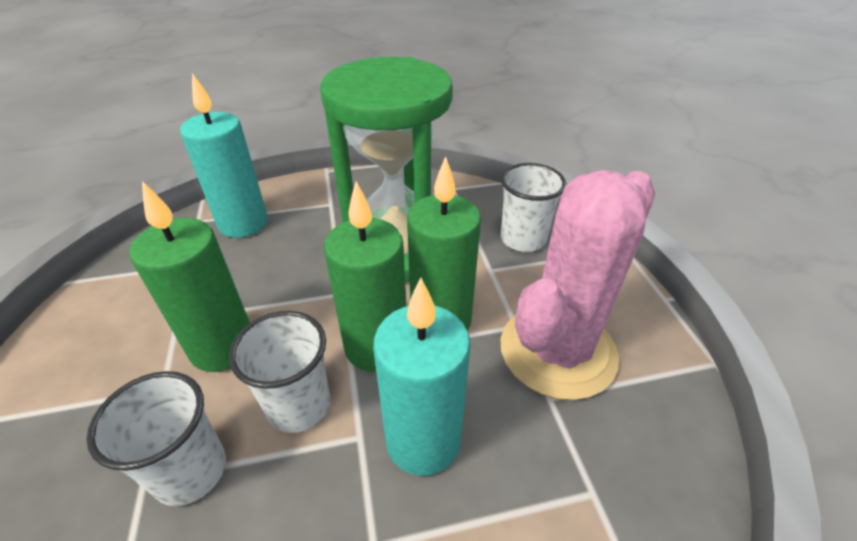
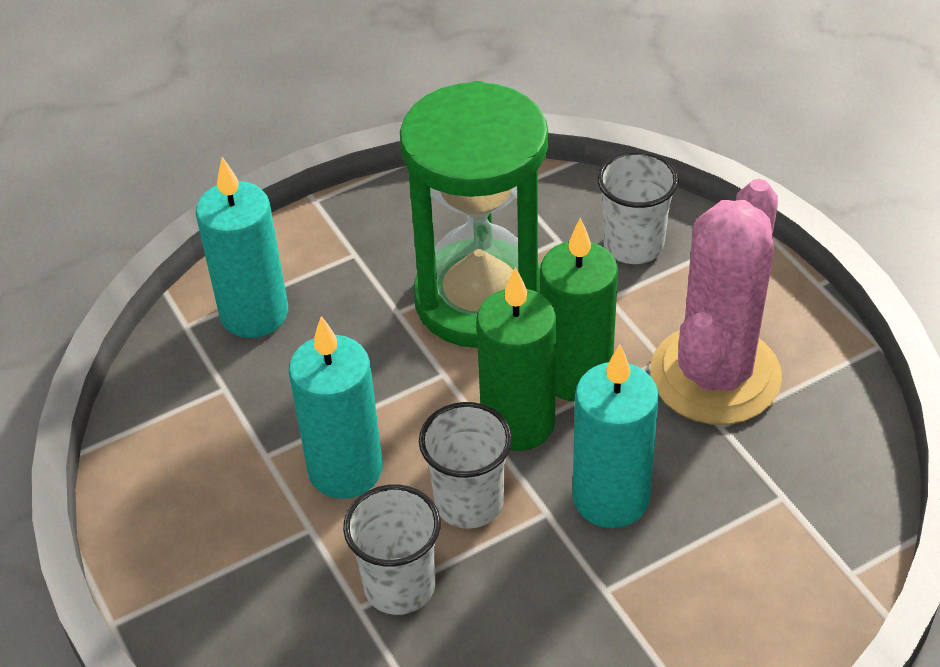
camera: 15 degrees left, 5 degrees up
(223, 347) = (345, 470): green candle -> turquoise candle

